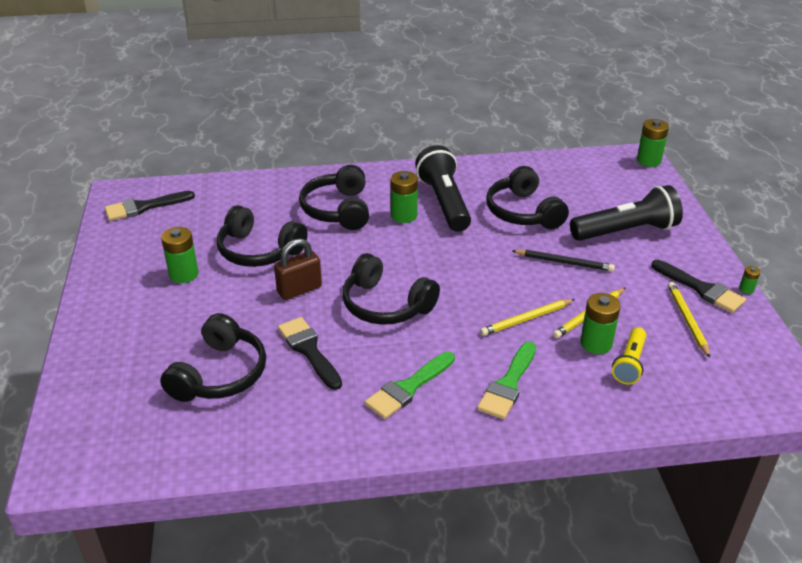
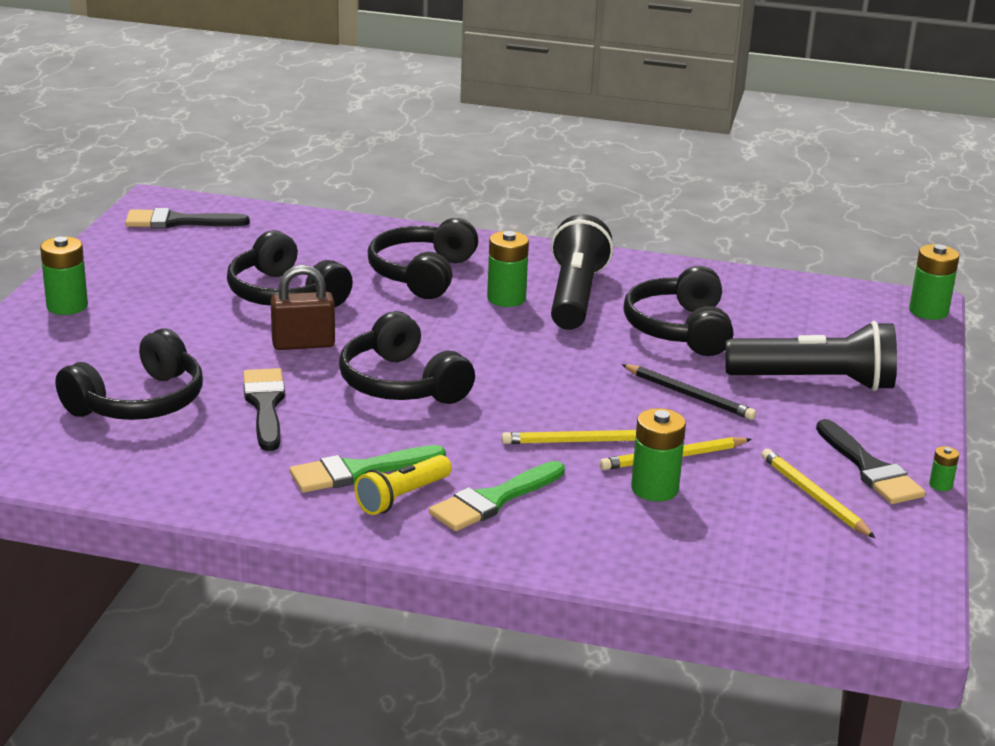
camera: 20 degrees right, 10 degrees down
(184, 274) = (173, 298): green battery -> green battery (67, 306)
(629, 363) = (683, 520): yellow flashlight -> yellow flashlight (402, 497)
(687, 320) = (814, 497): yellow pencil -> yellow pencil turned 45 degrees counterclockwise

